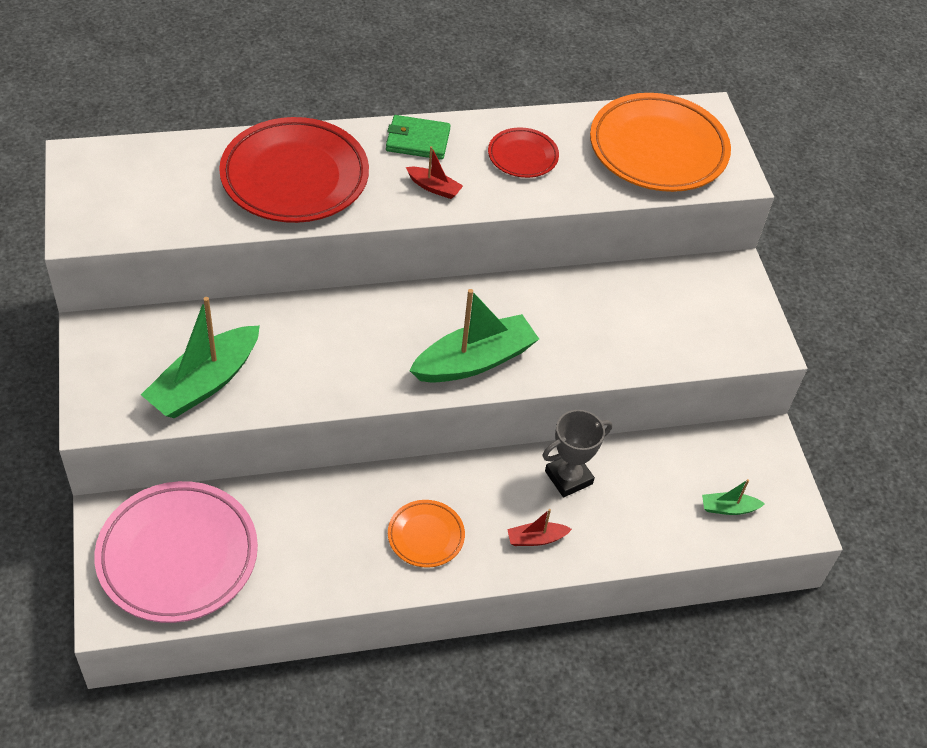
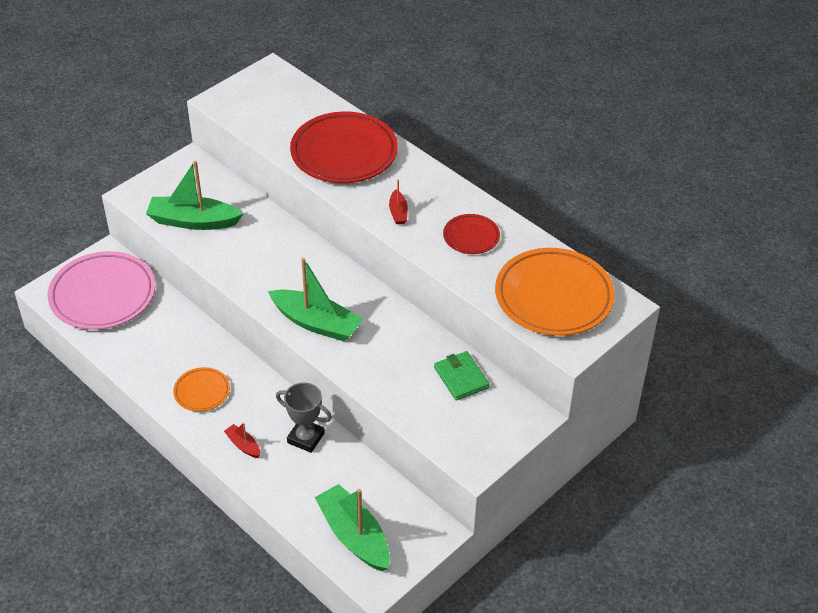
camera: 60 degrees right, 5 degrees down
(417, 140) = (432, 185): green wallet -> green wallet (461, 377)
(728, 508) = (354, 536): green boat -> green boat, size x2.15

